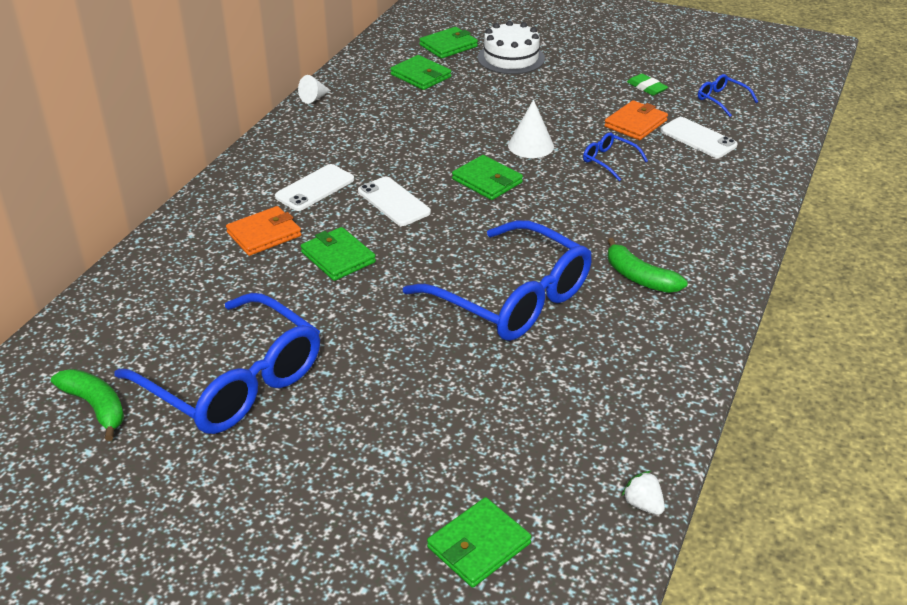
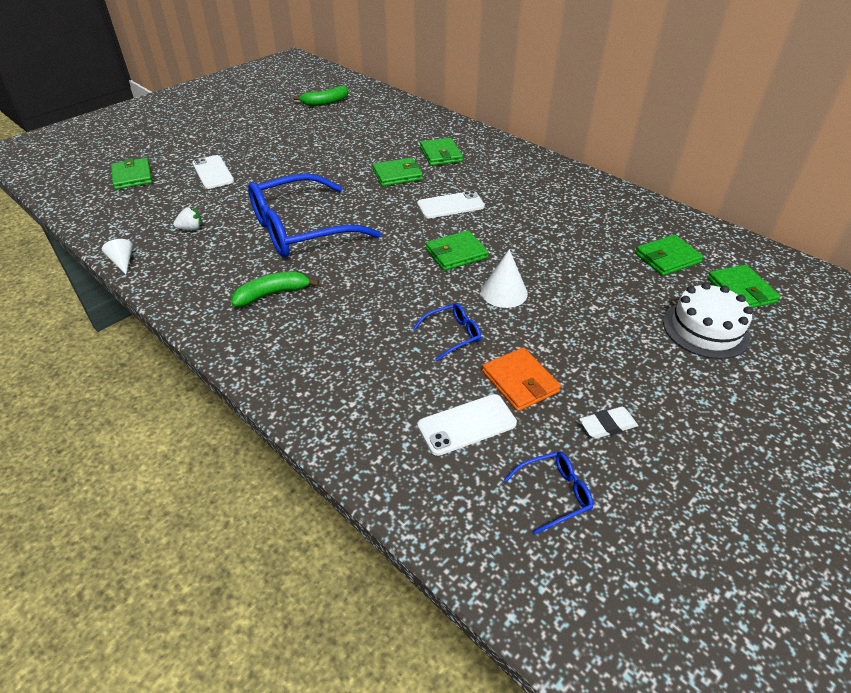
camera: 110 degrees right, 5 degrees up
(233, 381) = (311, 133): blue glasses -> none
(264, 234) = (441, 154): orange wallet -> green wallet
(314, 98) = (631, 196): white cone -> white cone (123, 262)
(315, 188) = (487, 178): white phone -> white phone (213, 172)
(643, 504) = (92, 229): white strawberry -> white strawberry (191, 228)
(646, 88) = (607, 425): green eraser -> white eraser

